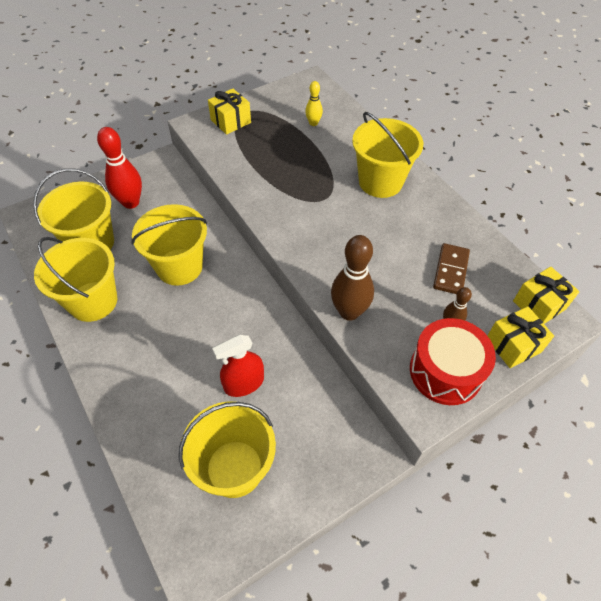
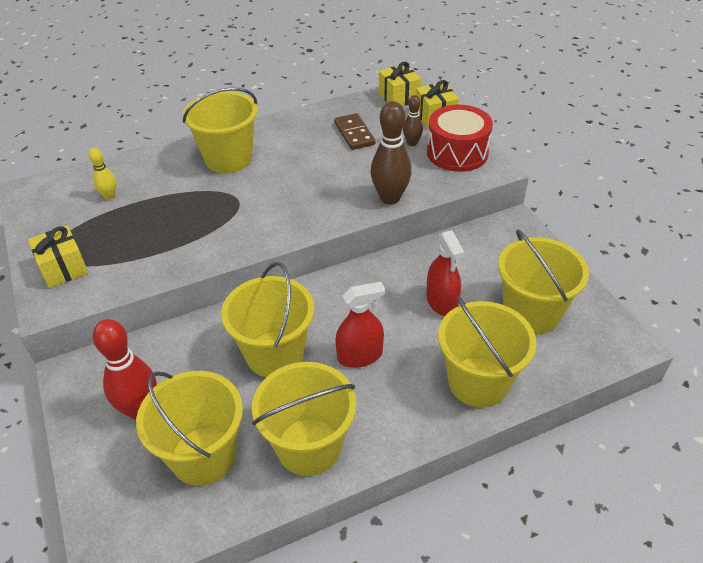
camera: 80 degrees left, 10 degrees down
(148, 418) = (478, 382): none -> yellow bucket
(178, 324) = (360, 356): none -> red spray bottle
(451, 270) = (354, 134): brown domino -> brown domino turned 45 degrees clockwise

